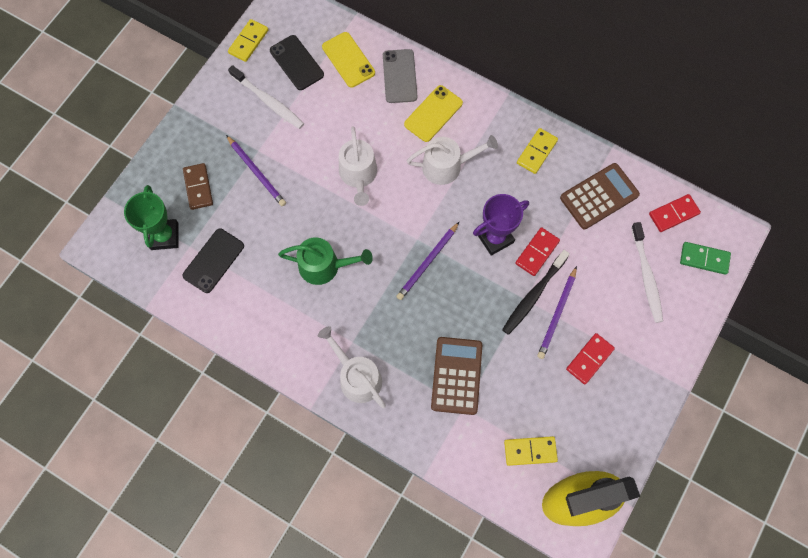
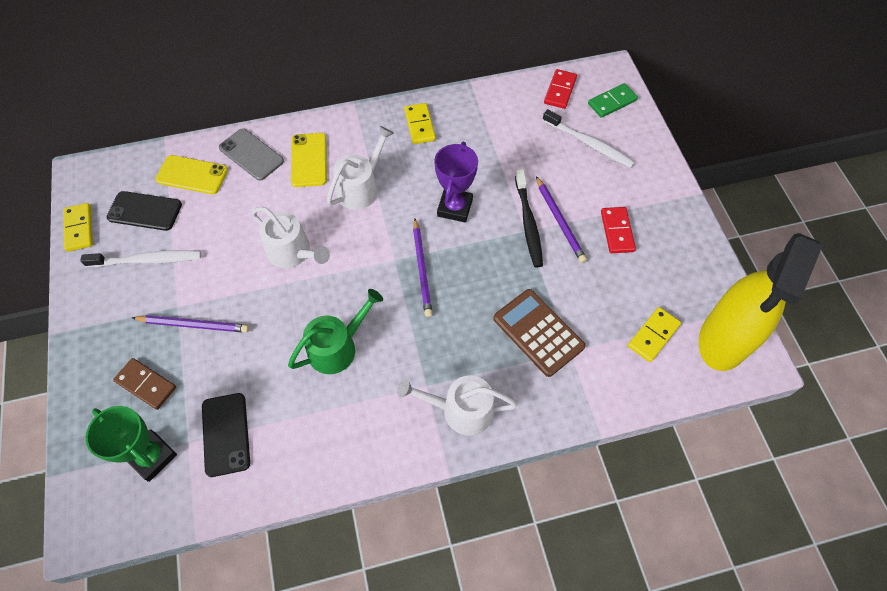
camera: 45 degrees left, 10 degrees down
(537, 252) = (497, 191): red domino -> none
(599, 196) = (497, 119): brown calculator -> none

